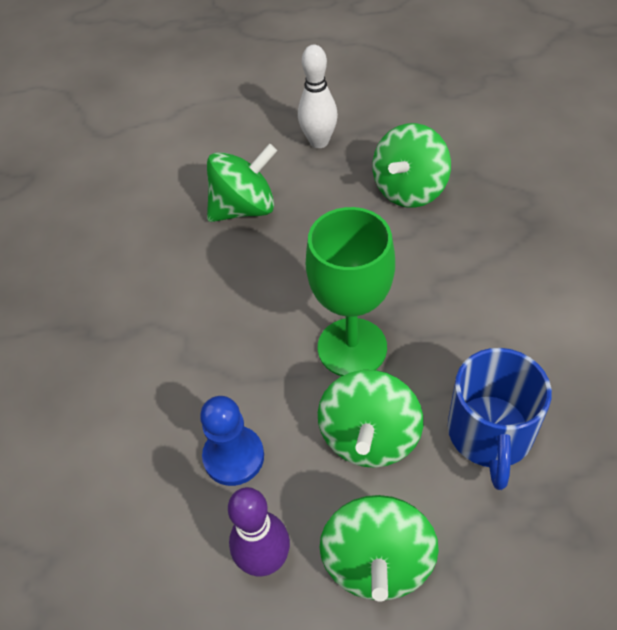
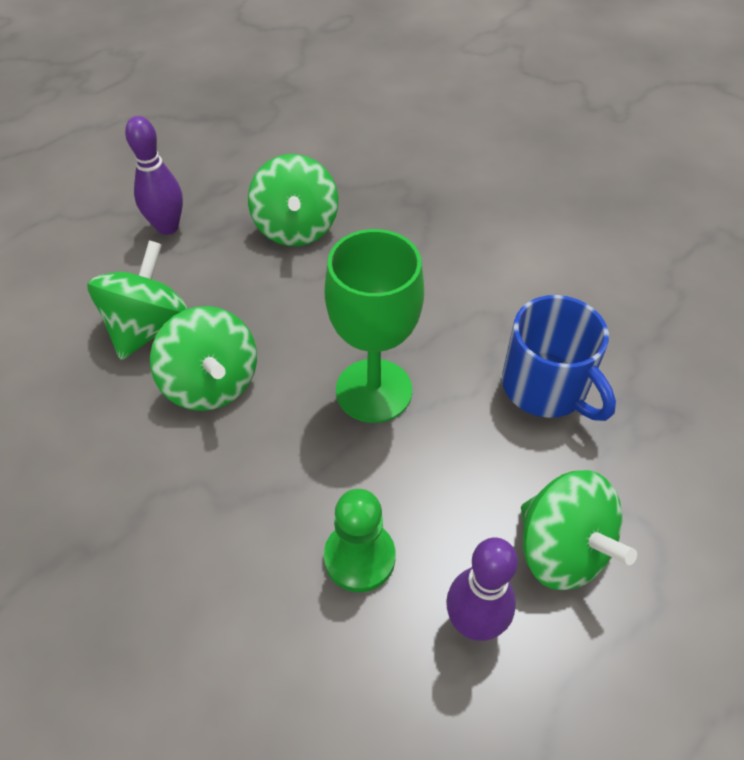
camera: 45 degrees left, 0 degrees up
(233, 457) = (359, 557): blue pawn -> green pawn
(319, 142) = (167, 227): white bowling pin -> purple bowling pin
(369, 438) = (460, 455): green spinning top -> green spinning top (211, 384)

